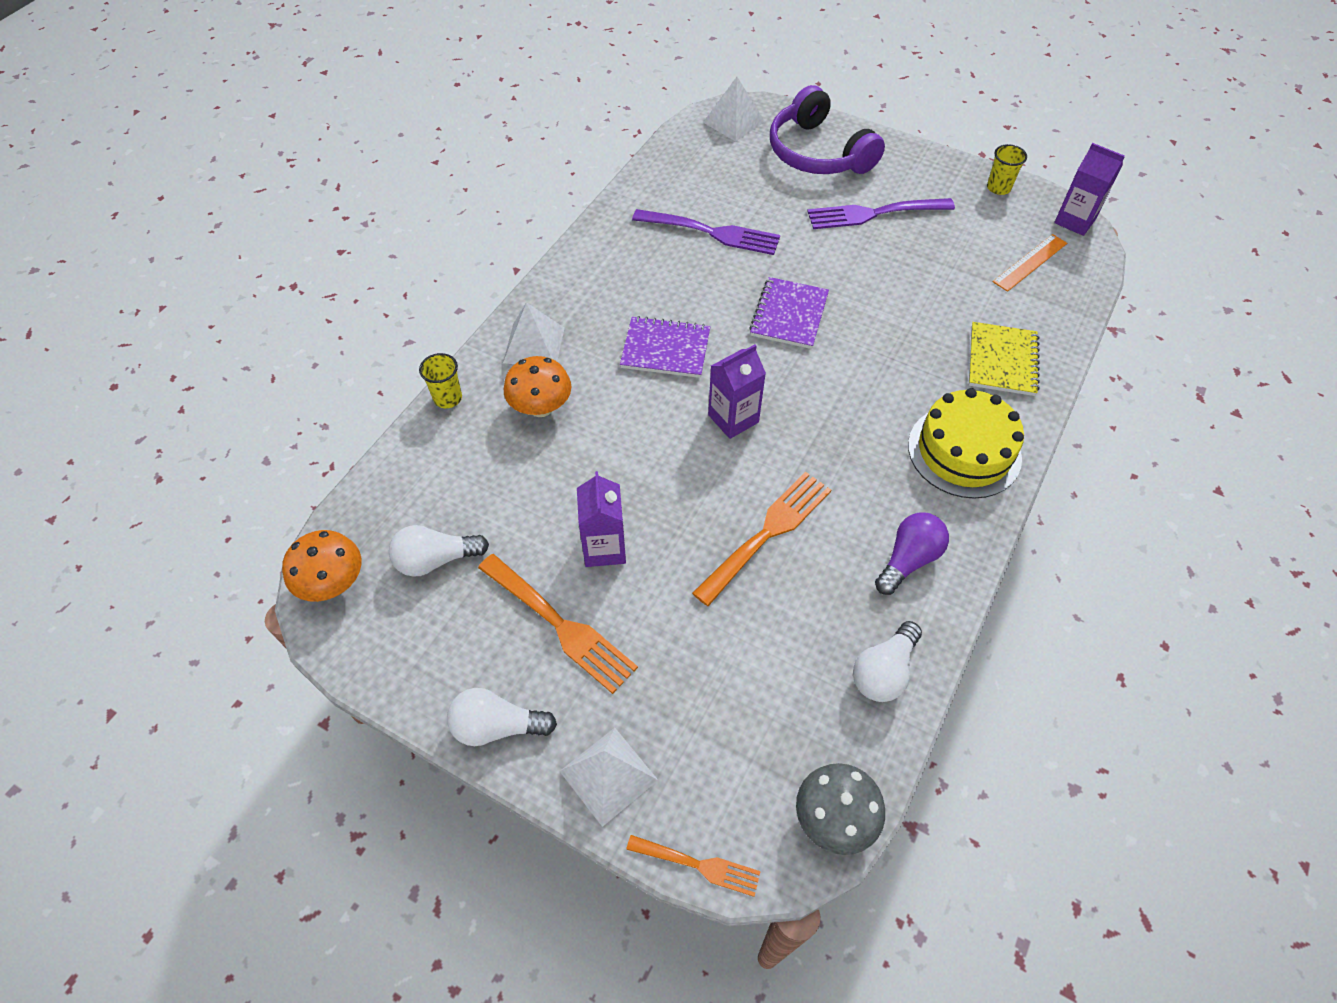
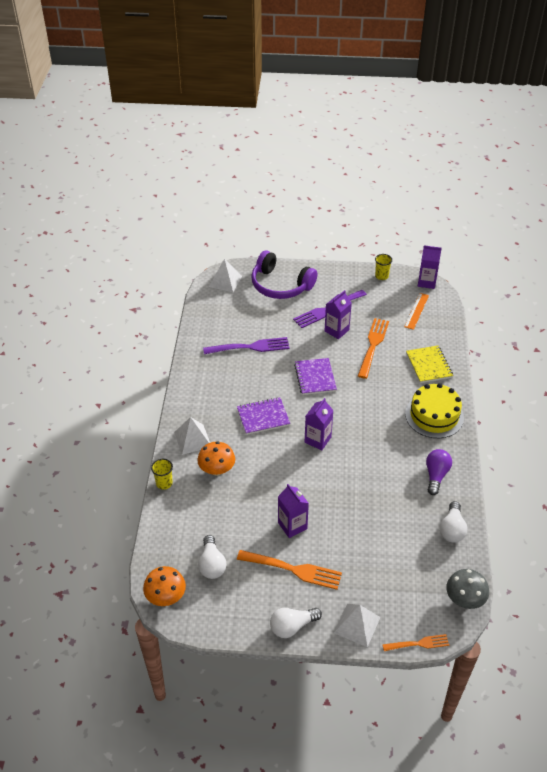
camera: 25 degrees left, 10 degrees down
(436, 559) = (212, 564): white light bulb -> white light bulb turned 60 degrees counterclockwise
(767, 533) = (365, 488): orange fork -> orange fork (373, 345)
(870, 251) = (336, 330): none -> purple carton

